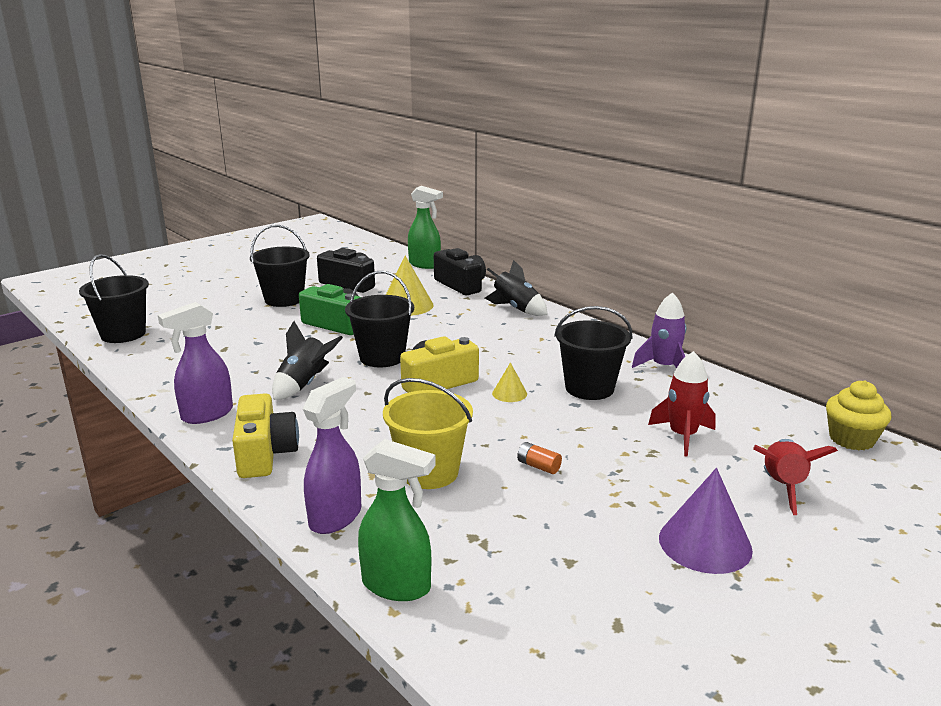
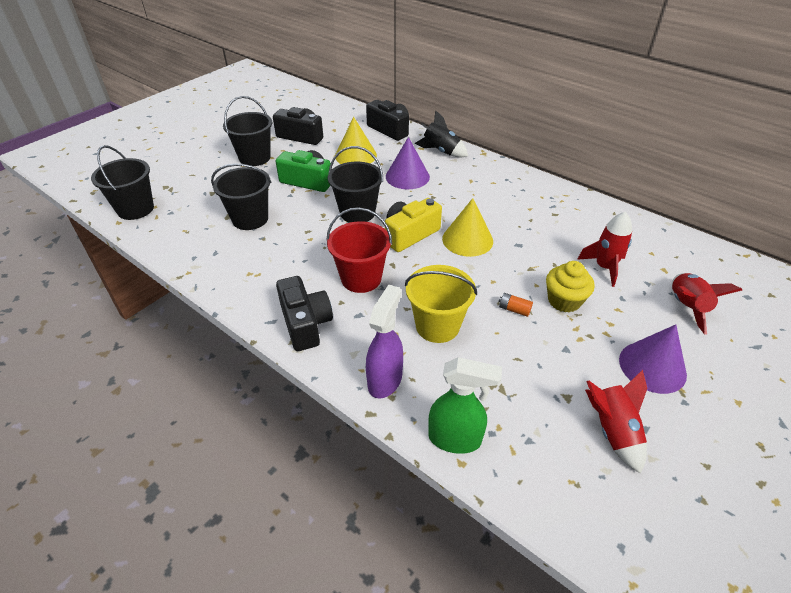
camera: 10 degrees left, 20 degrees up
(206, 415) = (242, 289): purple spray bottle -> none
(265, 454) = (305, 323): yellow camera -> black camera
(304, 384) = (308, 248): black rocket -> none
(355, 418) = (361, 278): none -> red bucket
(425, 265) = (353, 110): green spray bottle -> none
(461, 329) = (407, 176): none -> purple cone
(509, 393) = (467, 239): yellow cone -> yellow cone, size x1.91
(589, 388) = (523, 228): black bucket -> black bucket (250, 219)
(616, 603) = (612, 431): none -> red rocket
(664, 367) = (569, 201): purple rocket -> none
(851, 439) = (717, 256): yellow cupcake -> yellow cupcake (564, 301)

